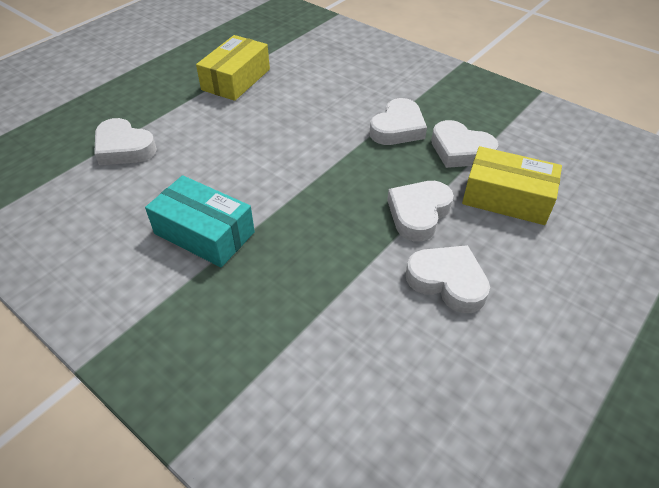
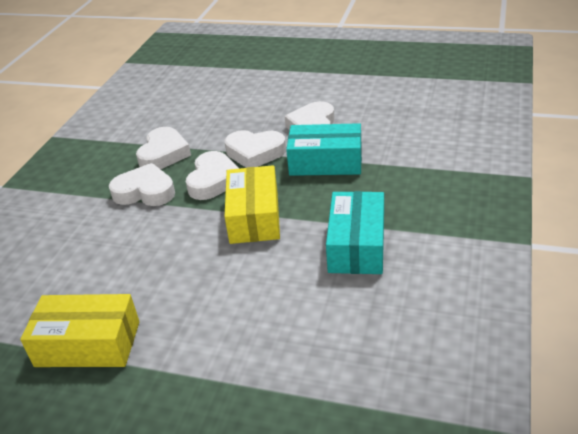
camera: 110 degrees left, 10 degrees down
(124, 148) = (281, 373): white heart -> white heart (213, 180)
(358, 263) = (325, 162): none -> turquoise box
(506, 198) = (213, 124): yellow box -> yellow box (254, 217)

